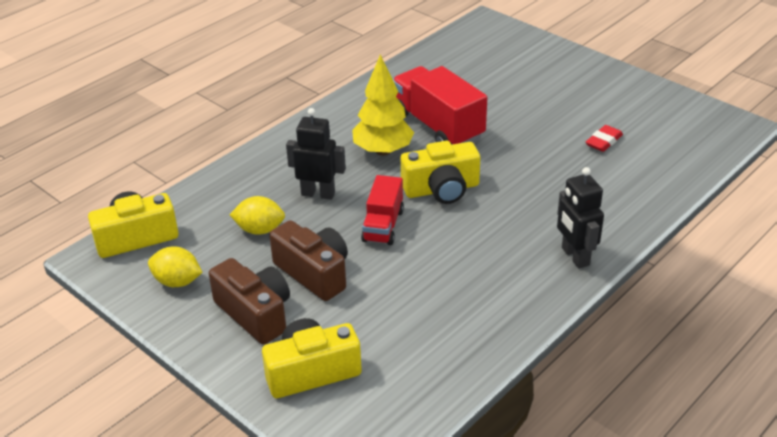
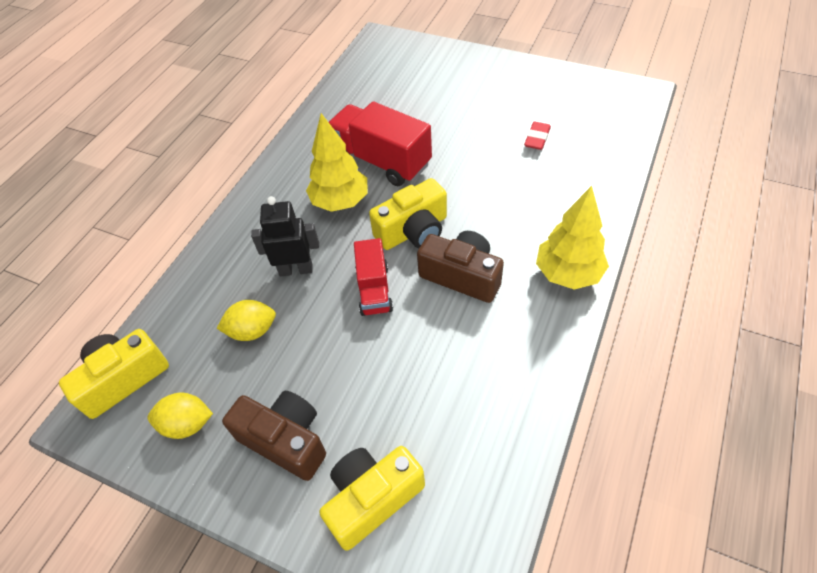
camera: 15 degrees left, 15 degrees up
(314, 273) = (327, 368): brown camera -> brown camera (462, 276)
(575, 256) = (568, 273): black robot -> yellow tree

